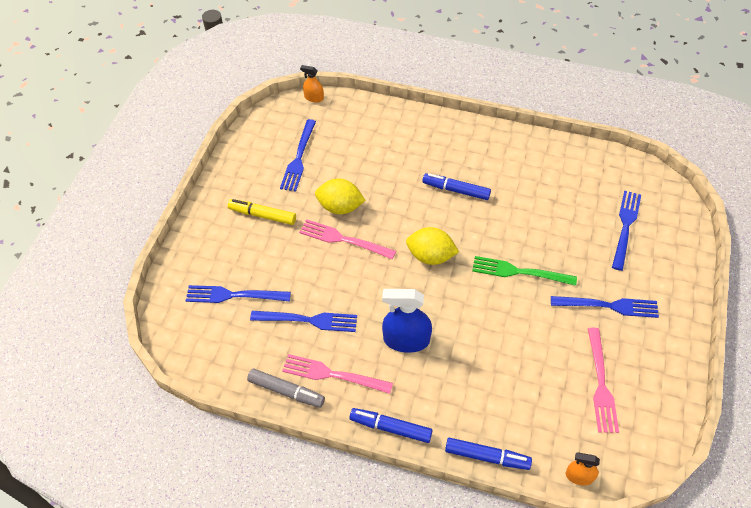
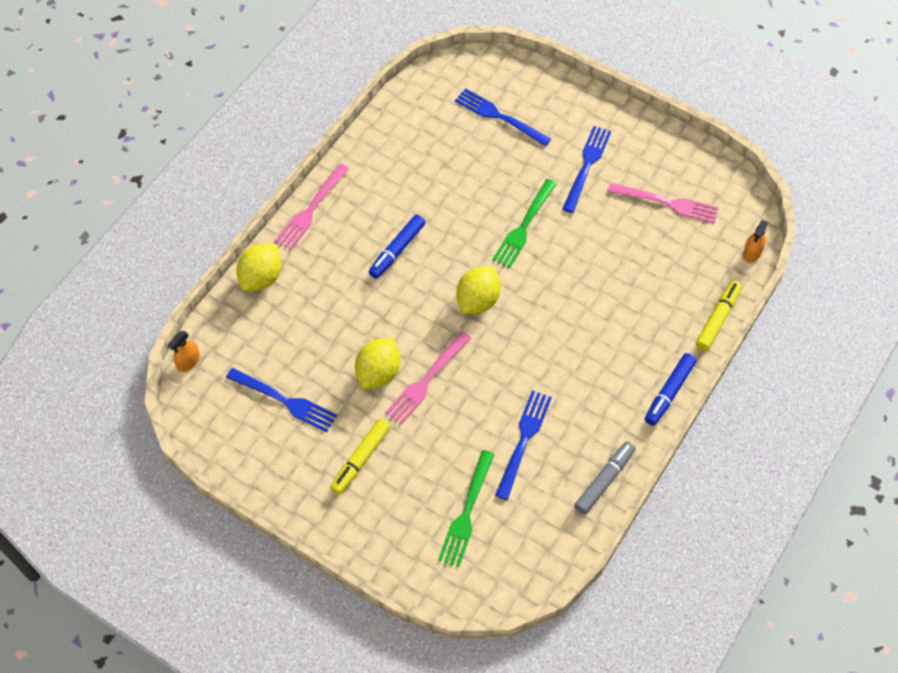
camera: 75 degrees left, 5 degrees up
(233, 295) = (466, 513): blue fork -> green fork
(332, 374) = (596, 432): pink fork -> pink fork (311, 210)
(397, 117) = (261, 278): none -> yellow lemon
(406, 340) = (574, 352): blue spray bottle -> none
(486, 456) = (717, 319): blue marker -> yellow marker

